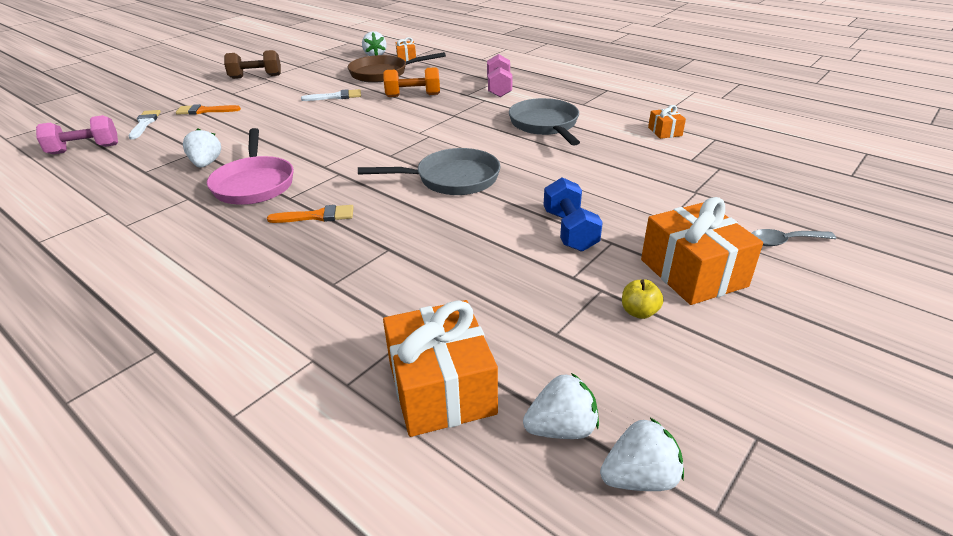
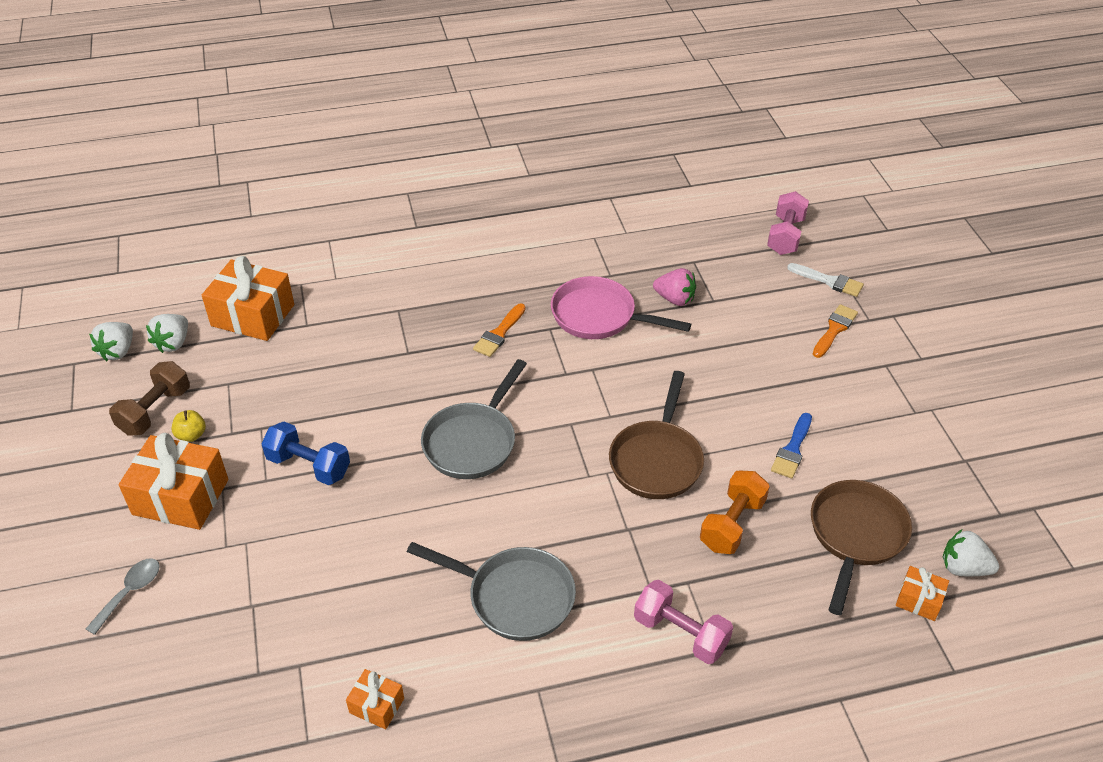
camera: 125 degrees right, 10 degrees up
(206, 164) = (675, 299): white strawberry -> pink strawberry
(256, 77) = (942, 403): brown dumbbell -> brown dumbbell (155, 411)
(336, 97) = (792, 449): white brush -> blue brush
(389, 123) = (657, 460): none -> brown pan

